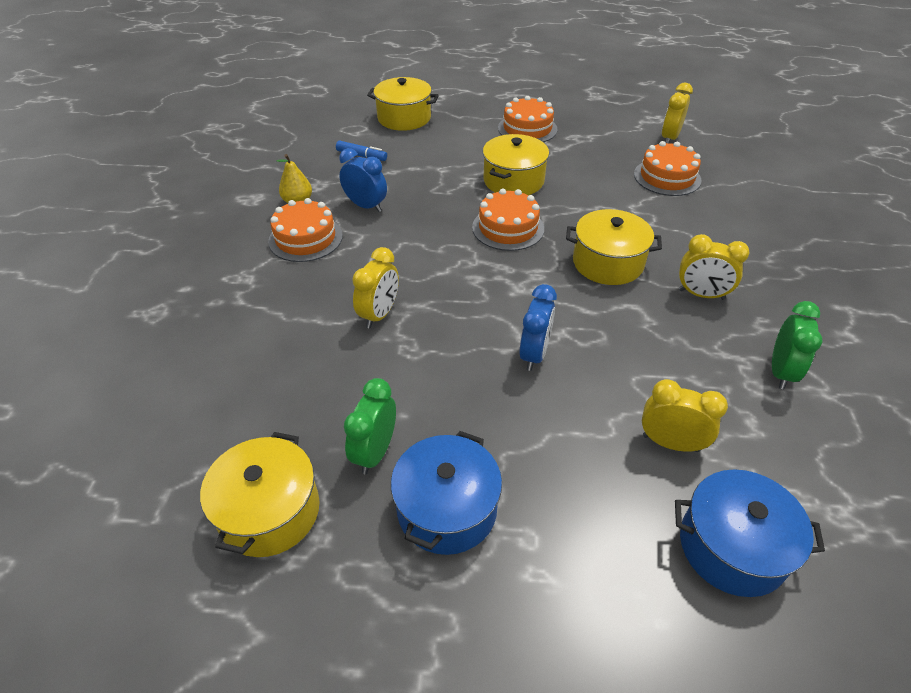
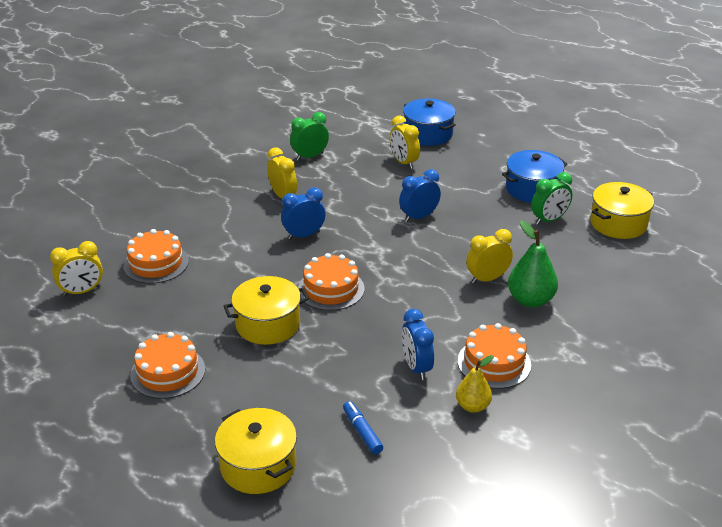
camera: 140 degrees left, 10 degrees down
(315, 313) = (530, 300): none -> green pear
(607, 263) = (304, 235): yellow pot -> blue clock

